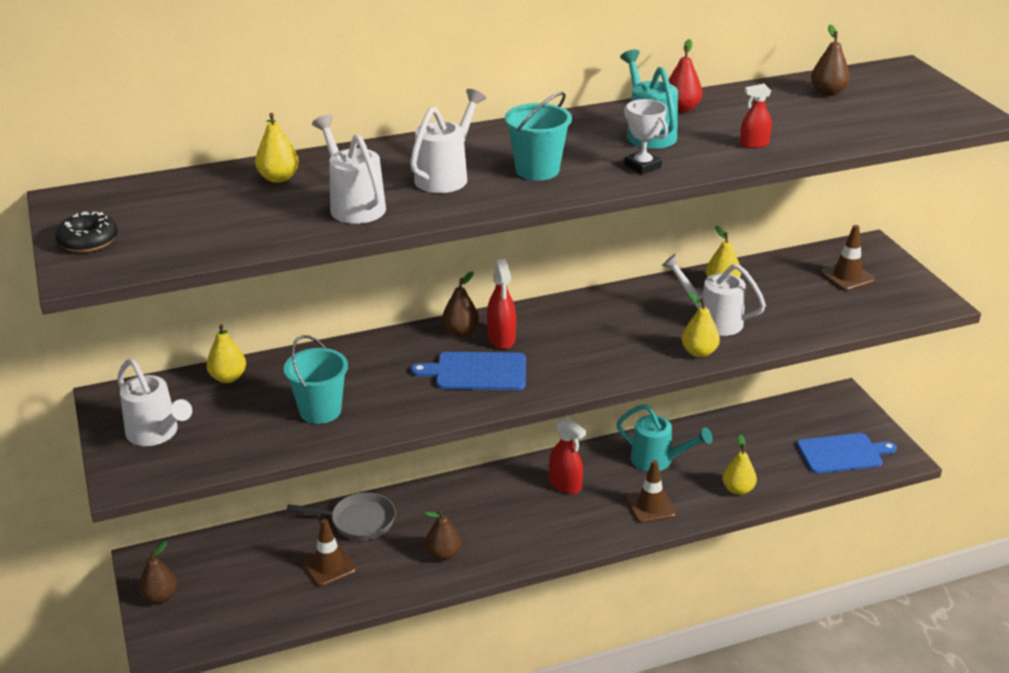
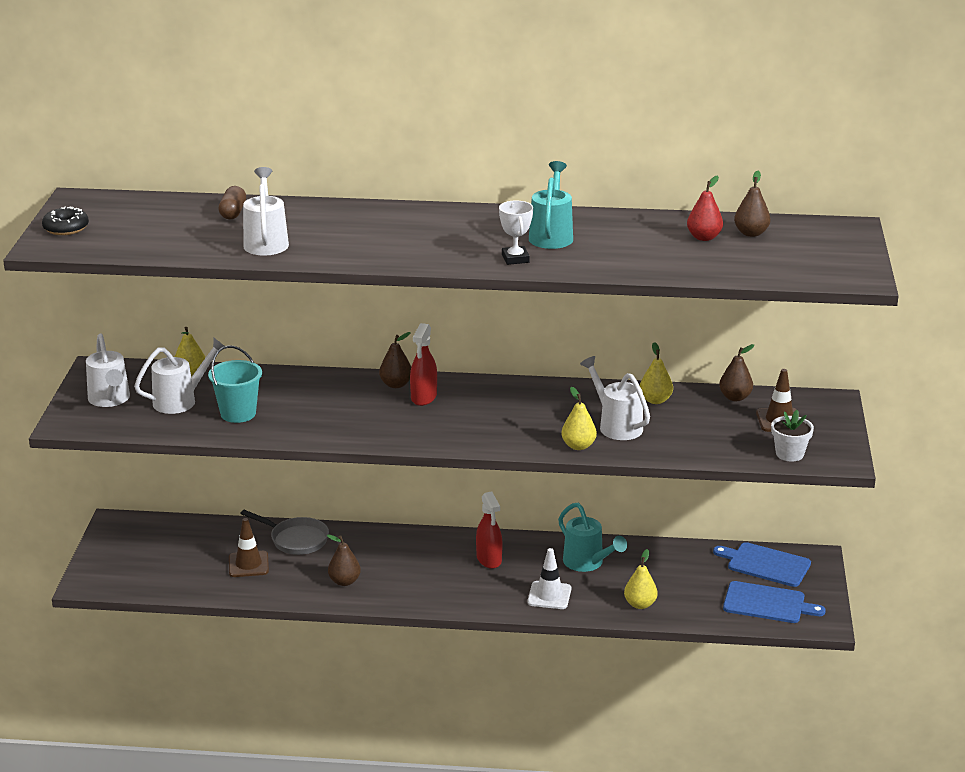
camera: 25 degrees right, 5 degrees down
(160, 597) = (109, 549): brown pear -> brown pear (735, 397)
(278, 178) = (233, 212): yellow pear -> brown capsule
(445, 176) = (355, 235): white watering can -> white watering can (180, 401)
(477, 372) = (381, 416): blue cutting board -> blue cutting board (765, 564)
(537, 170) = (429, 245): turquoise bucket -> none
(650, 506) = (549, 595): brown traffic cone -> white traffic cone
(681, 108) = (604, 222): red pear -> red pear (704, 237)
(754, 144) = (629, 261): red spray bottle -> none
(889, 308) = (789, 454): none -> white flower pot

